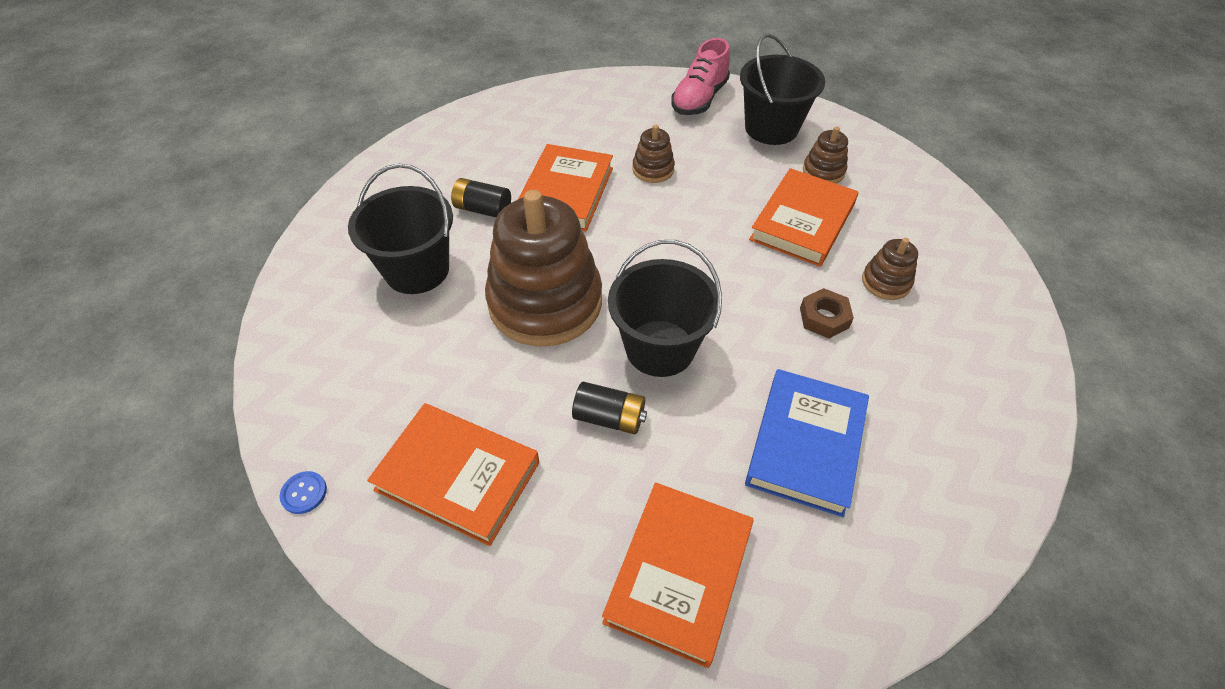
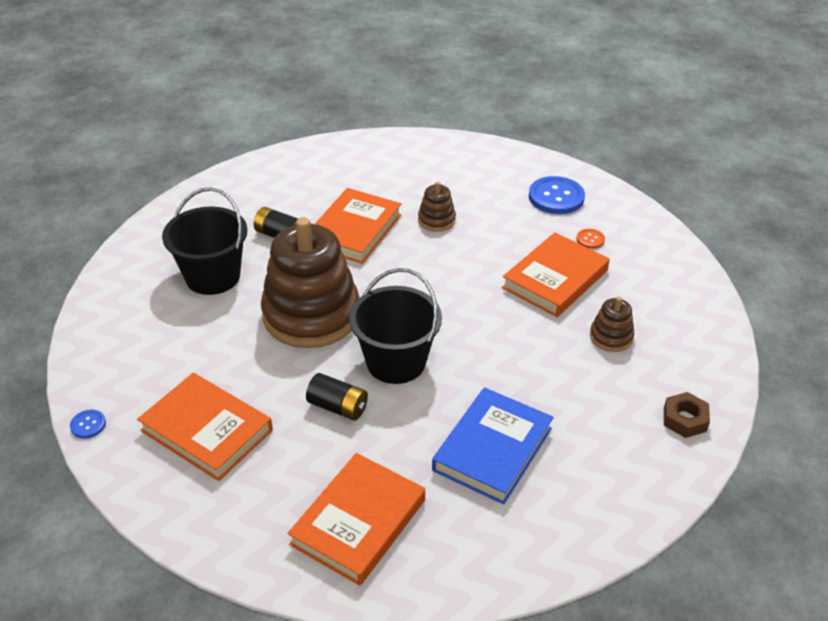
camera: 10 degrees right, 10 degrees down
(699, 99) = (499, 164): pink shoe -> none
(771, 128) = (556, 197): black bucket -> blue button
(823, 171) = (590, 239): brown stacking toy -> orange button
(824, 318) = (544, 358): brown nut -> brown nut (684, 419)

